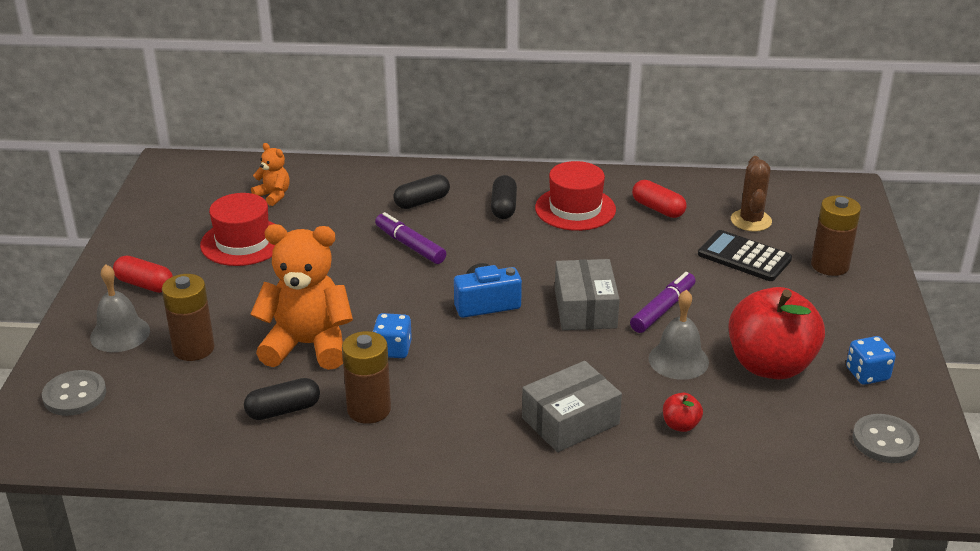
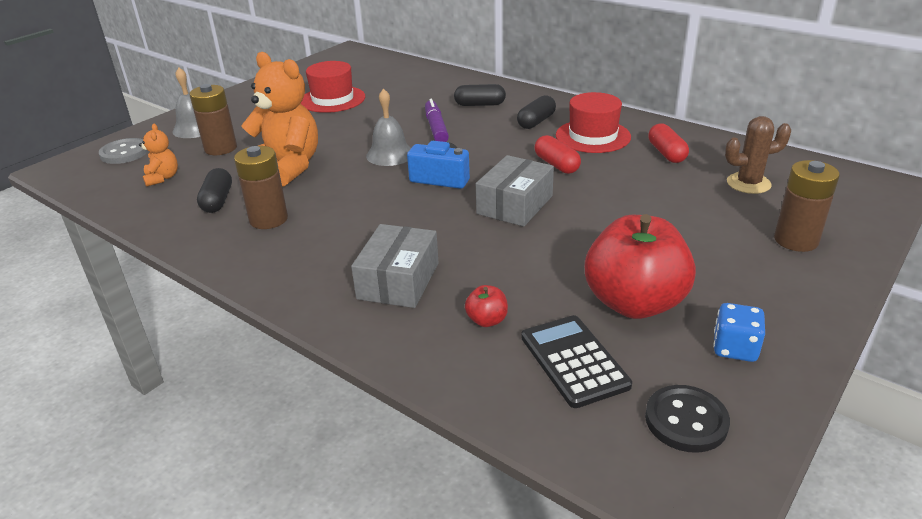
camera: 35 degrees right, 0 degrees up
(145, 284) = (246, 107): red capsule -> red capsule (556, 165)
(273, 195) = (387, 79): orange teddy bear -> orange teddy bear (162, 178)
(283, 410) = (217, 201): black capsule -> black capsule turned 75 degrees clockwise
(393, 349) = (337, 187): blue dice -> none
(570, 421) = (398, 281): grey box -> grey box turned 75 degrees counterclockwise
(663, 309) = (582, 225): purple marker -> none
(678, 360) = (549, 268): grey bell -> grey bell (390, 154)
(744, 257) = (709, 209): black calculator -> black calculator (574, 361)
(751, 221) = (748, 183): brown cactus -> brown cactus turned 45 degrees clockwise
(885, 441) = (686, 420): grey button -> black button

